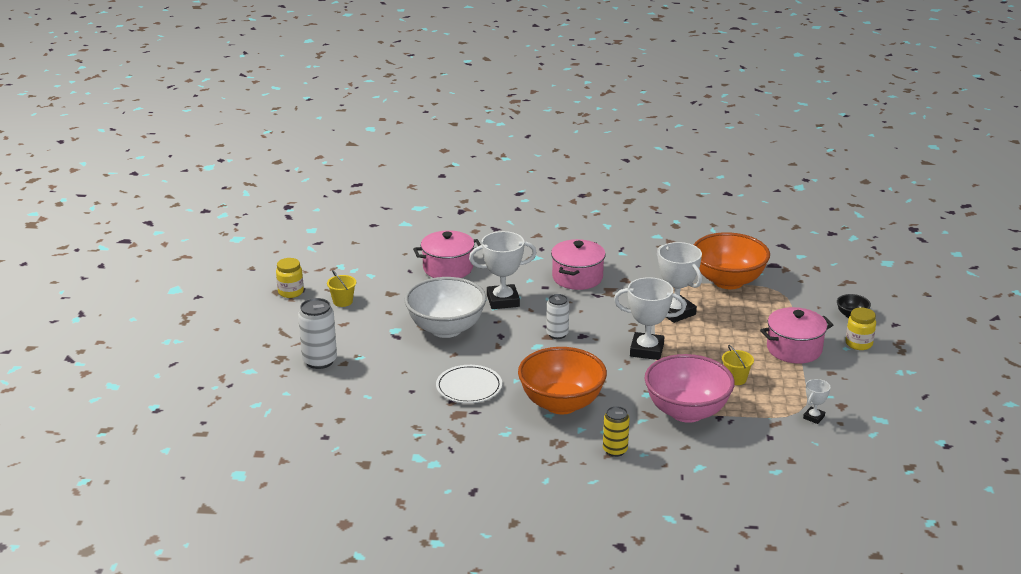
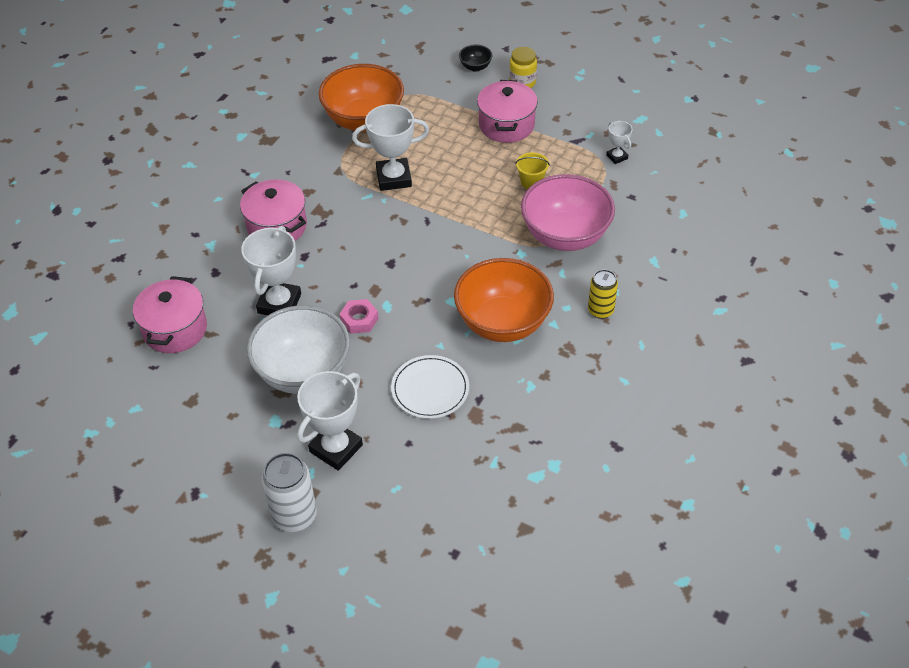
camera: 65 degrees left, 20 degrees up
(291, 292) = (114, 504): yellow jar -> none
(342, 301) = (176, 454): yellow bucket -> none
(513, 338) = (359, 320): none -> pink nut
(557, 334) = (375, 281): white can -> none
(647, 350) = (447, 224): white trophy -> white trophy (336, 448)

